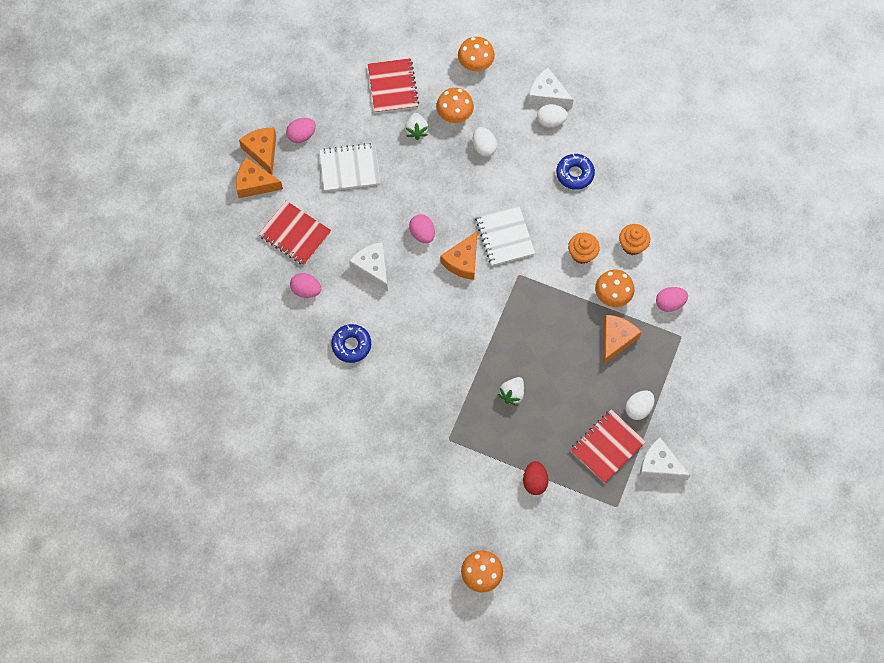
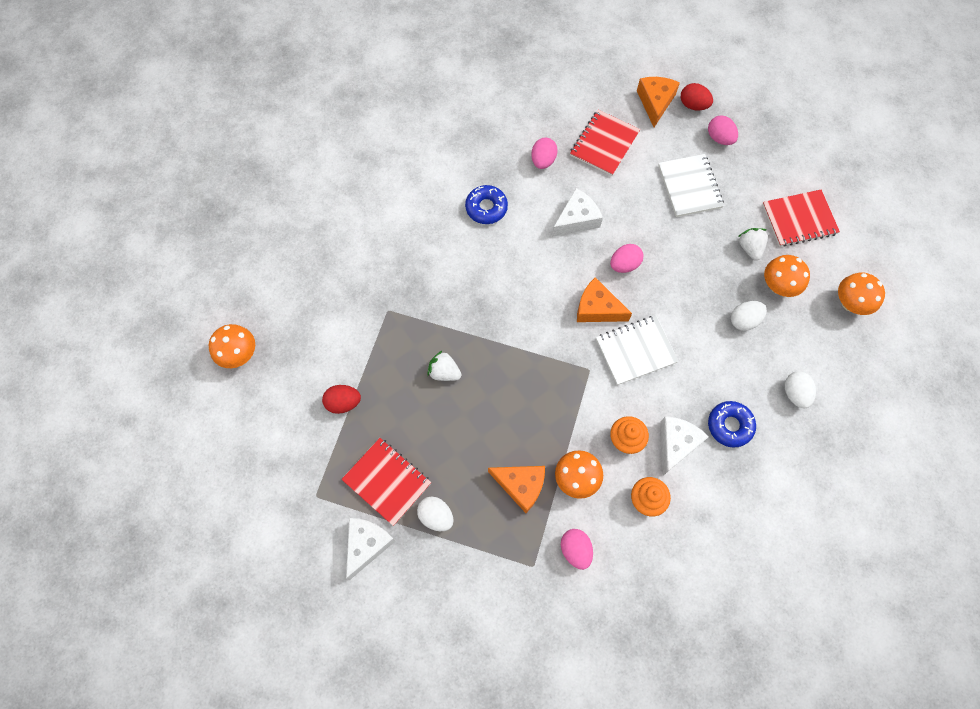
camera: 85 degrees right, 0 degrees up
(262, 151) = (693, 105): orange cheese -> red egg
(416, 130) = (750, 248): white strawberry -> white strawberry turned 90 degrees clockwise
(547, 95) = (830, 387): white cheese -> white cheese (676, 444)

